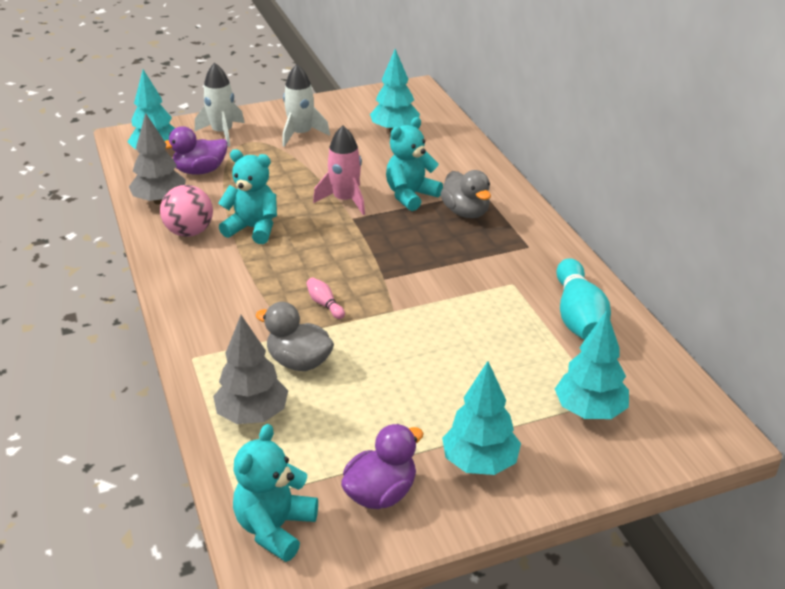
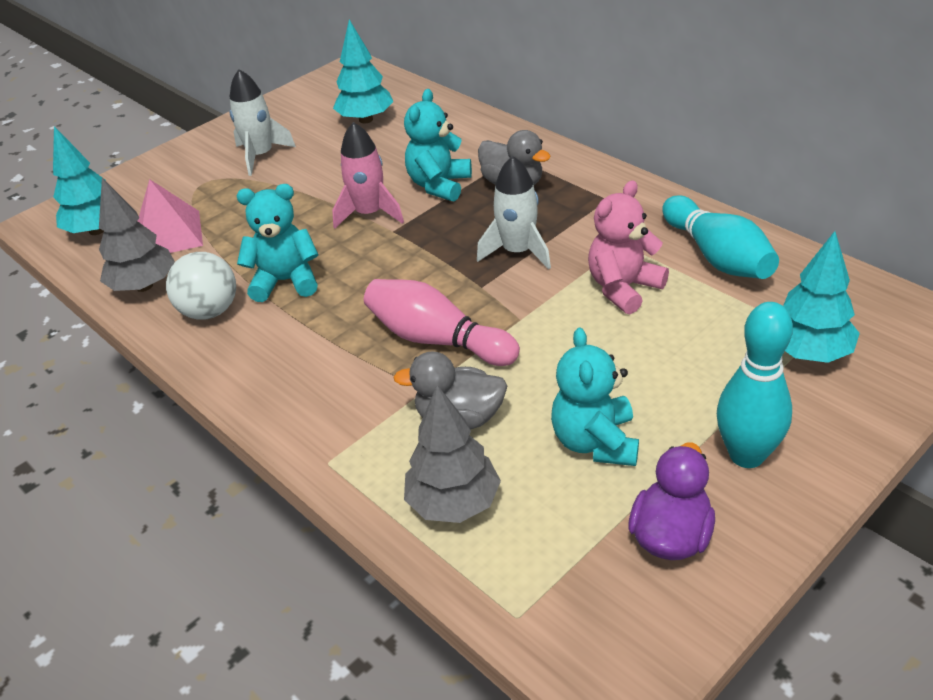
camera: 20 degrees left, 5 degrees up
(189, 232) = (210, 311): pink ball -> white ball
(200, 171) = (169, 234): purple duck -> pink pyramid
(222, 133) = (164, 182): white rocket -> white rocket (518, 251)
(275, 528) = (586, 631): turquoise teddy bear -> turquoise teddy bear (595, 442)
(325, 304) = (437, 340): pink bowling pin -> pink bowling pin, size x2.27
(480, 463) = (746, 455): turquoise tree -> turquoise bowling pin
(487, 315) = (623, 288): none -> pink teddy bear

